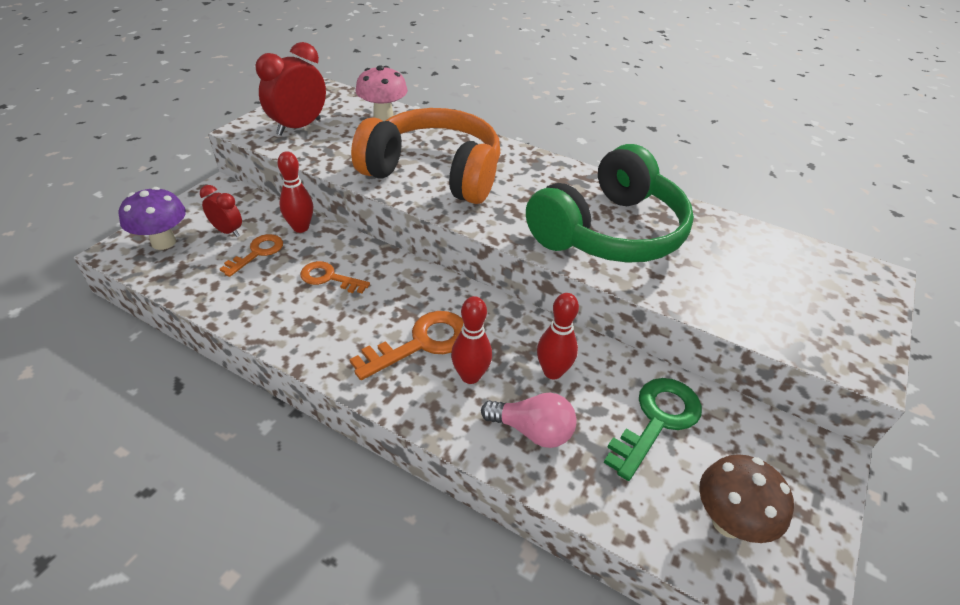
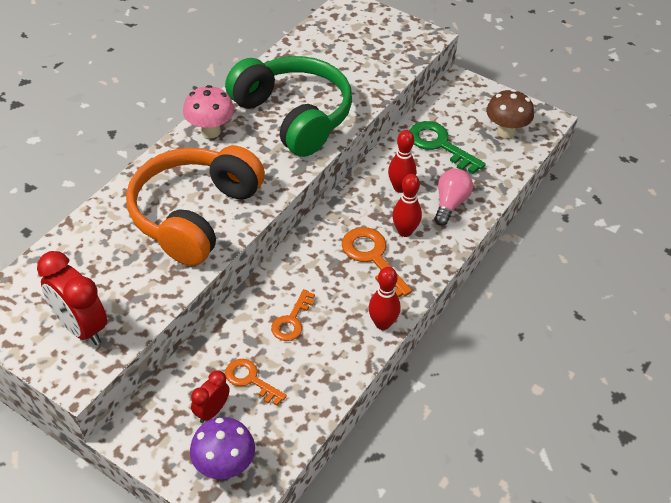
camera: 85 degrees left, 5 degrees up
(300, 228) = (213, 349): red bowling pin -> red bowling pin (382, 323)
(383, 116) = (72, 254): pink mushroom -> pink mushroom (210, 131)

